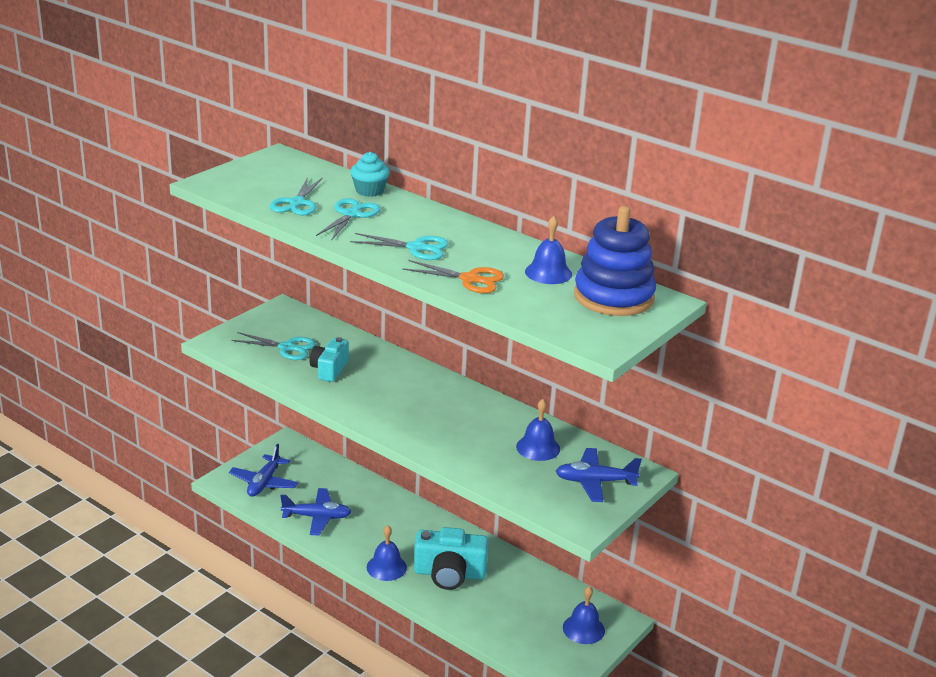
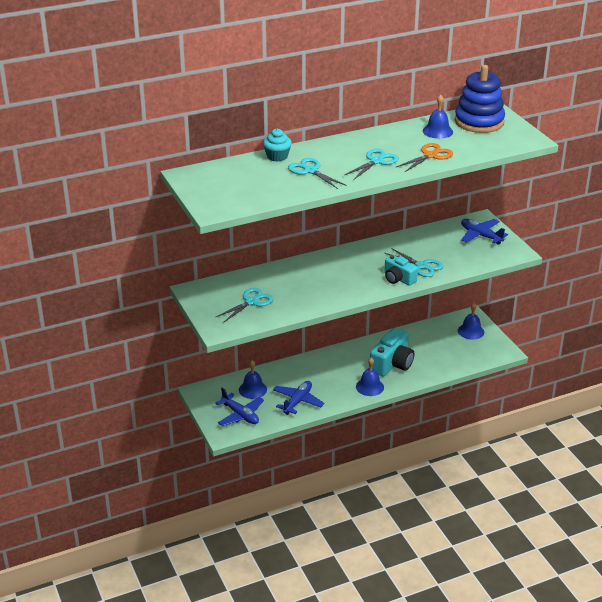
camera: 60 degrees left, 5 degrees up
(297, 203) = (276, 185): turquoise scissors -> turquoise scissors (421, 266)
(329, 369) = (293, 292): turquoise camera -> turquoise camera (398, 278)
(538, 447) = (436, 243): blue bell -> blue bell (253, 389)
(595, 482) = (481, 236): blue plane -> blue plane turned 105 degrees clockwise

